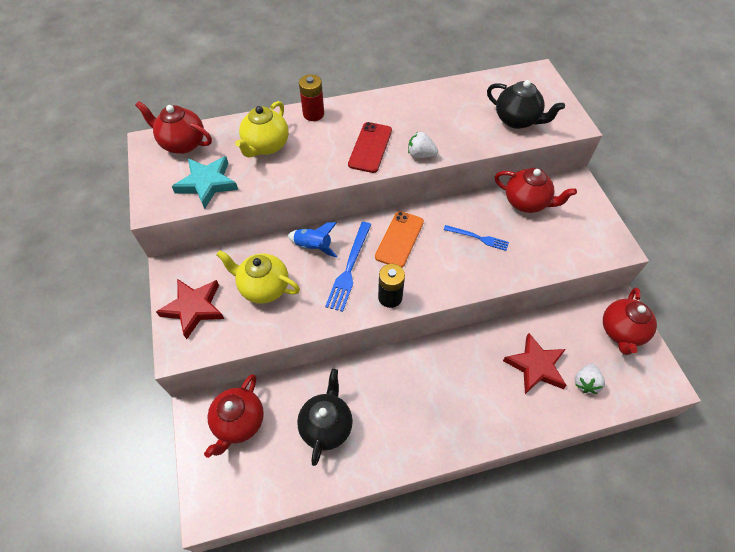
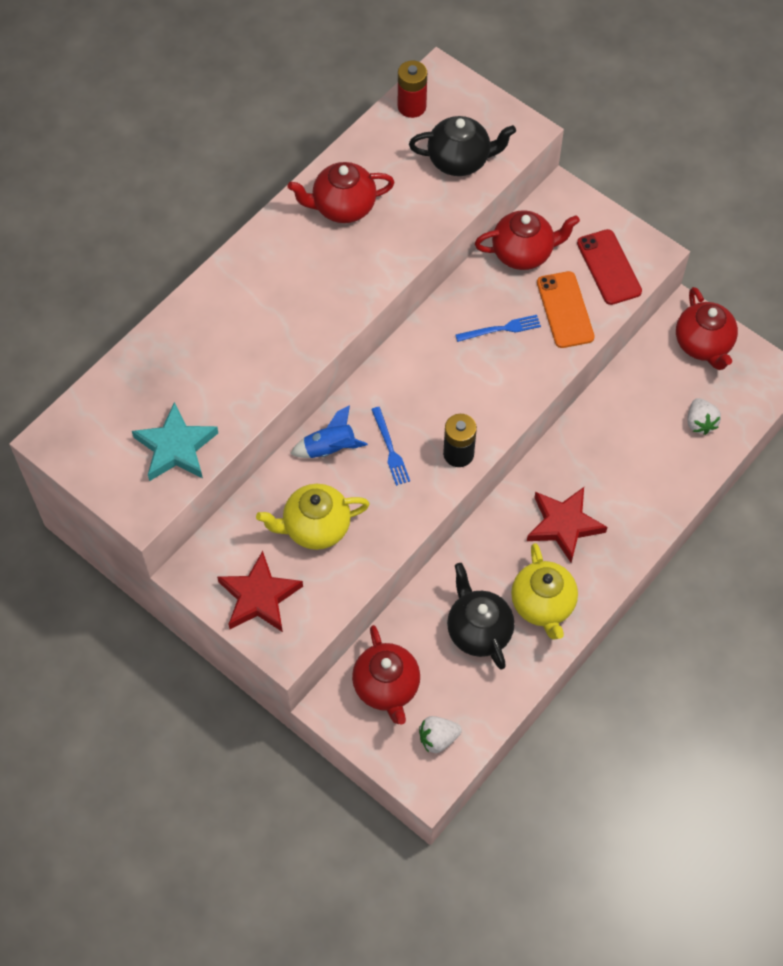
camera: 35 degrees left, 5 degrees up
(182, 143) = (95, 416): red teapot -> red teapot (343, 207)
(266, 146) = (200, 361): yellow teapot -> yellow teapot (543, 605)
(313, 114) = (218, 286): red battery -> red battery (412, 106)
(349, 268) = (390, 449): blue fork -> blue fork, size x0.64
(370, 147) = (323, 292): red phone -> red phone (609, 267)
(399, 239) = (418, 382): orange phone -> orange phone (565, 310)
(420, 155) = (386, 269): white strawberry -> white strawberry (438, 738)
(535, 366) = (642, 436): red star -> red star (564, 525)

